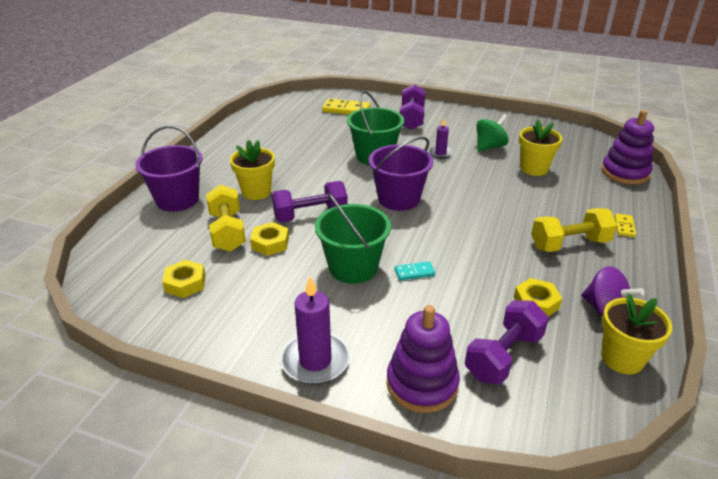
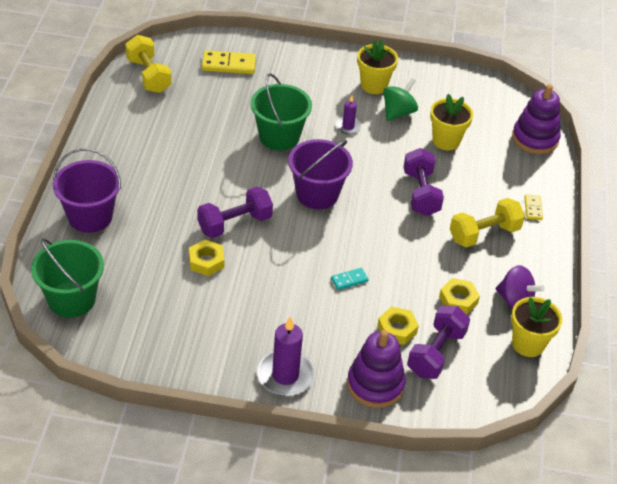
camera: 15 degrees left, 10 degrees up
(185, 283) = (143, 314): yellow nut -> yellow nut (397, 329)
(227, 232) = (159, 252): yellow dumbbell -> yellow dumbbell (148, 75)
(256, 192) = (169, 198): yellow flower pot -> yellow flower pot (374, 85)
(353, 267) = (292, 280): green bucket -> green bucket (71, 299)
(412, 118) = (307, 74): purple dumbbell -> purple dumbbell (421, 193)

